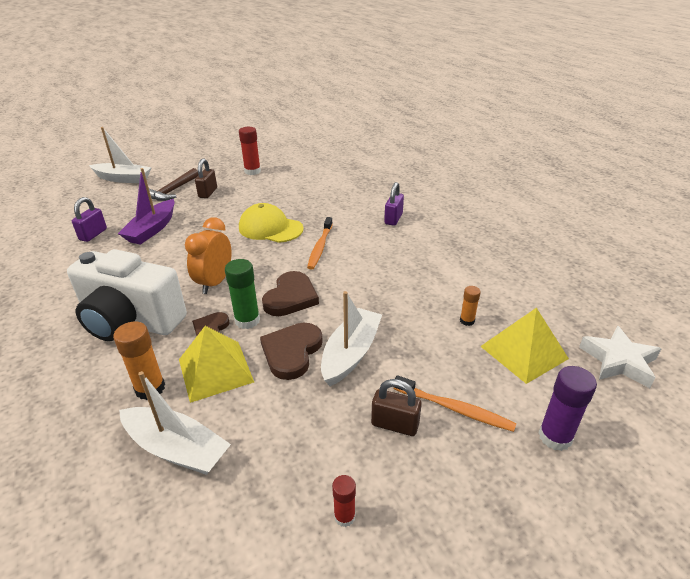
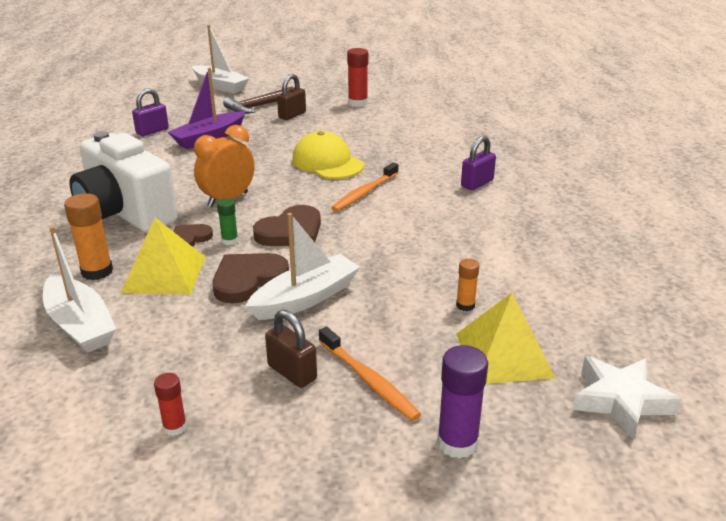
camera: 25 degrees right, 5 degrees down
(247, 320) = (230, 241): green glue stick -> green glue stick, size x0.58

